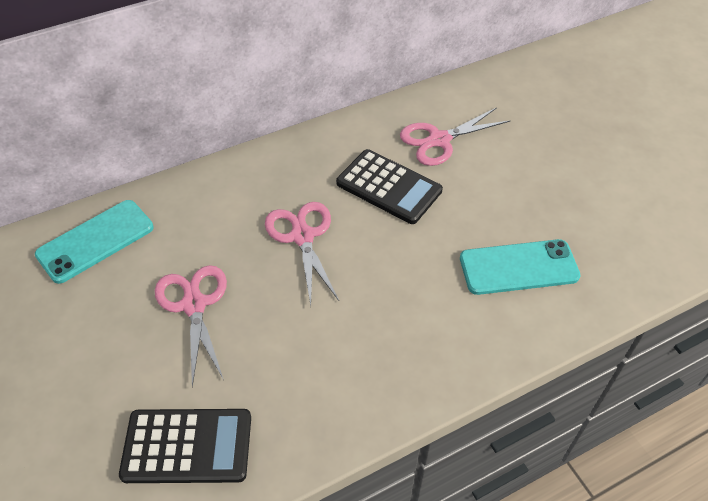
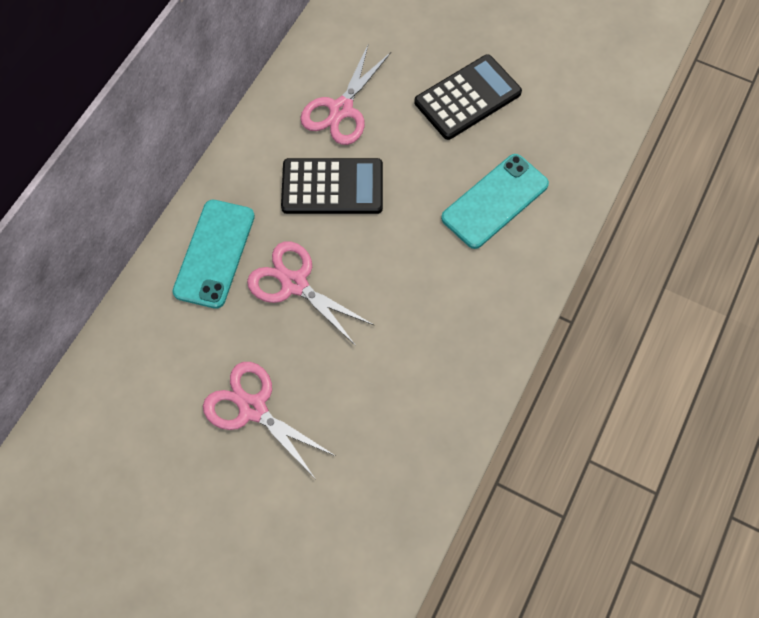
camera: 35 degrees left, 15 degrees up
(95, 241) = (105, 409): turquoise phone -> turquoise phone (214, 253)
(187, 446) = (351, 527): black calculator -> black calculator (467, 98)

